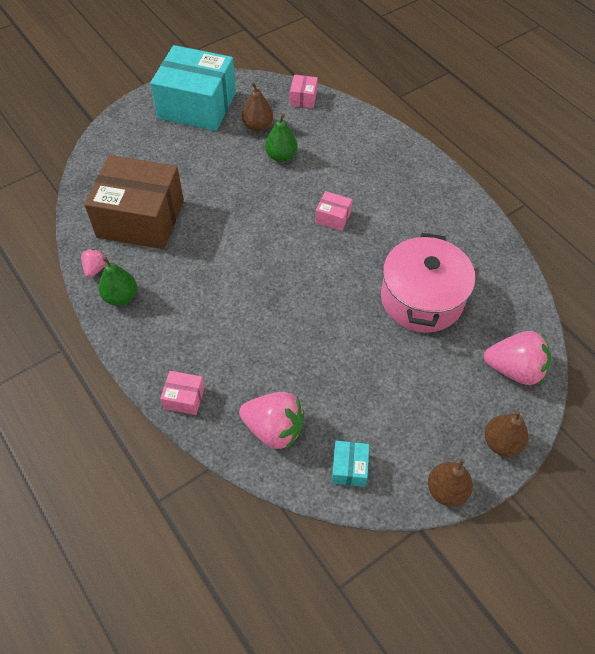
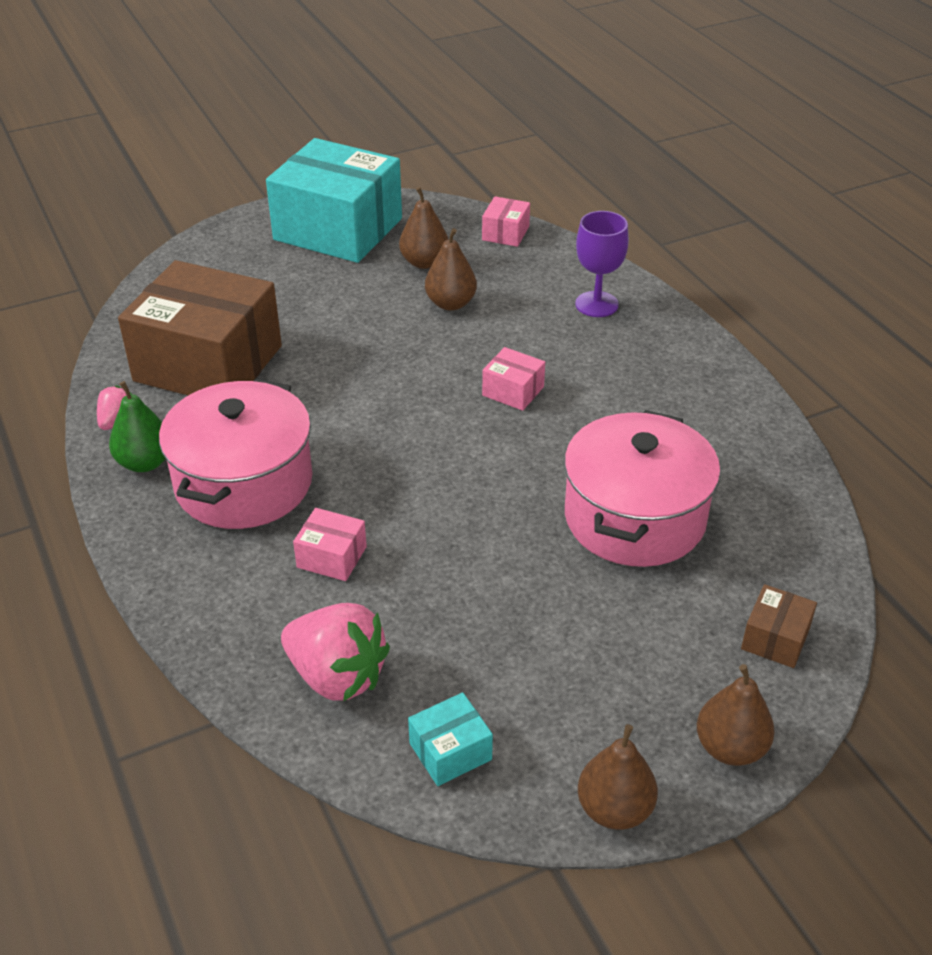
camera: 10 degrees right, 15 degrees down
(184, 398) = (202, 613): pink box -> pink box (332, 557)
(186, 304) = (244, 483): none -> pink pot
(281, 156) = (451, 303): green pear -> brown pear
(349, 468) = (450, 751): turquoise box -> turquoise box turned 45 degrees clockwise
(370, 147) = (596, 304): none -> purple goblet
(514, 369) = (775, 638): pink strawberry -> brown box

